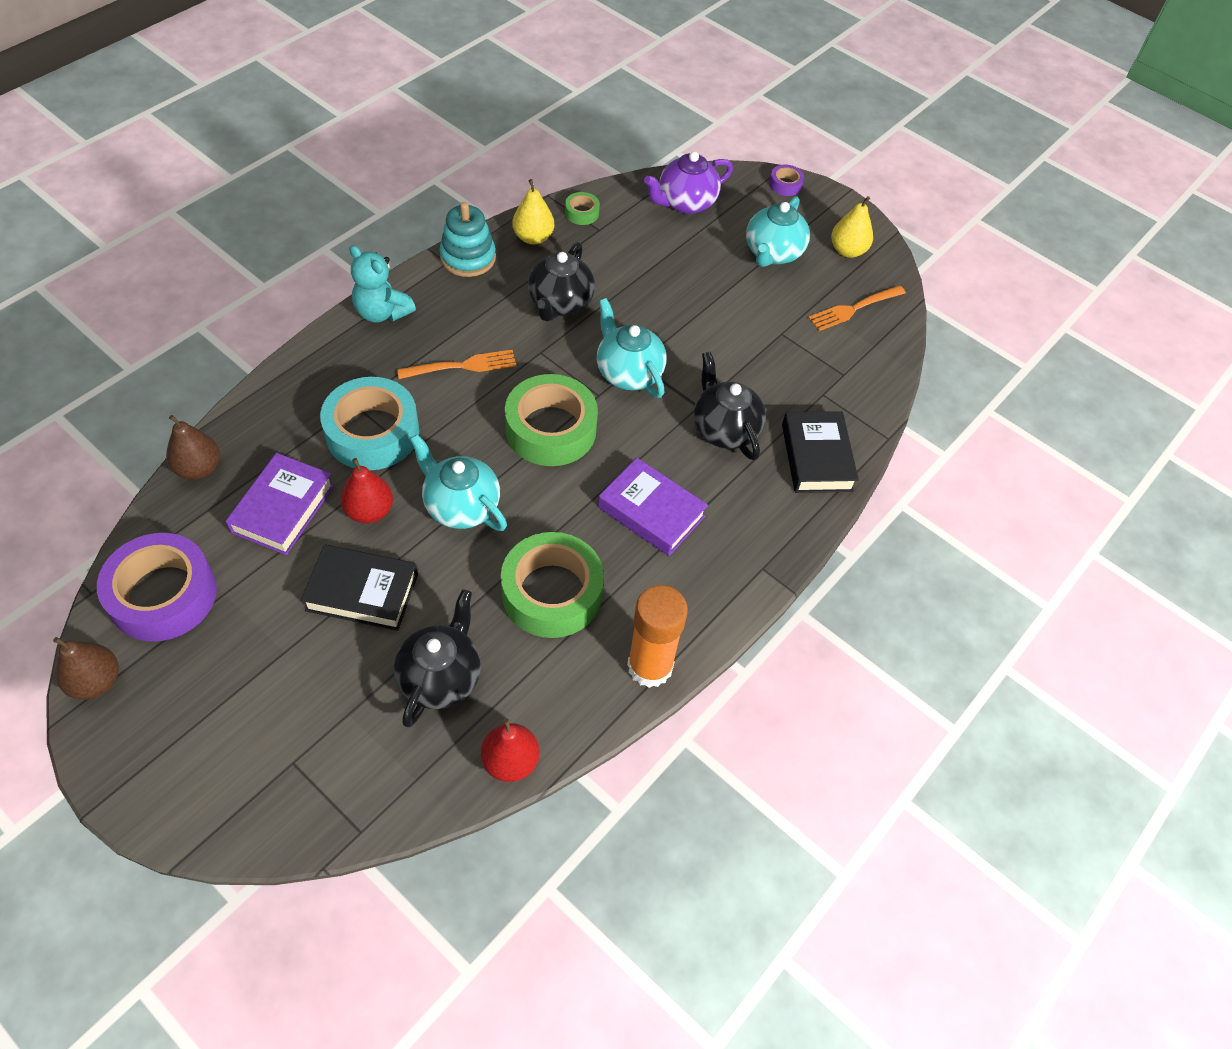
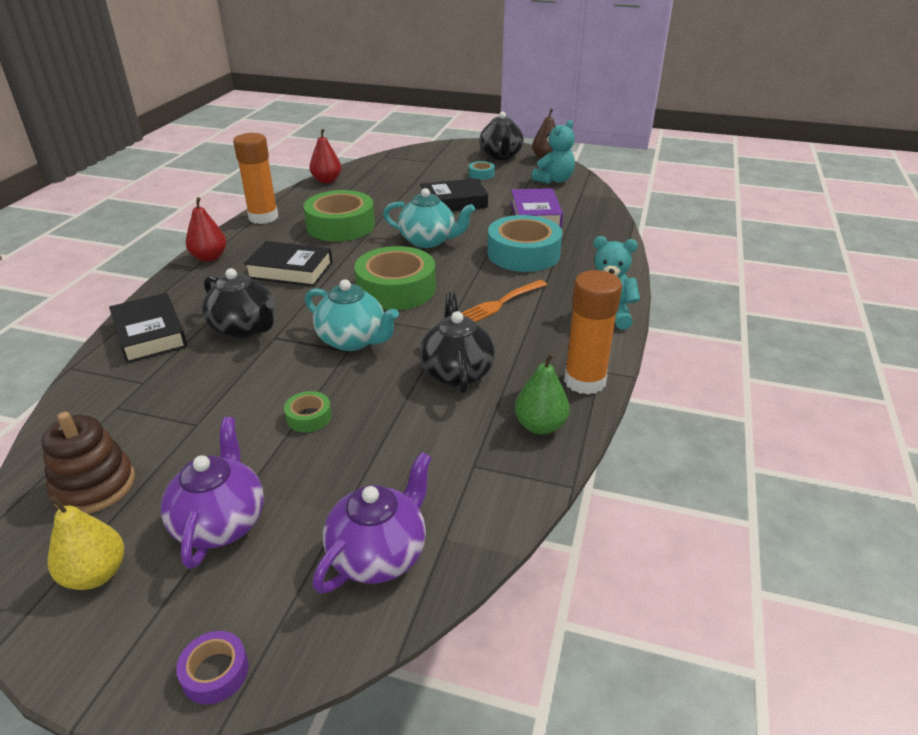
camera: 160 degrees right, 20 degrees down
(163, 595) = (554, 180): purple tape -> turquoise teddy bear
(199, 468) = (605, 215): brown pear -> none
(252, 667) = (481, 174): none -> turquoise tape
(369, 511) = (484, 226): red pear -> red pear (209, 257)
(441, 677) = (383, 191): black teapot -> black teapot (501, 156)
(468, 258) = (584, 381): turquoise stacking toy -> orange glue stick
(533, 237) = (540, 426): yellow pear -> green pear
(582, 213) = (510, 478): green tape -> green tape (309, 417)
(651, 512) = (290, 270): purple book -> black book
(773, 253) = (221, 523): turquoise teapot -> purple teapot
(854, 308) = (94, 486): orange fork -> brown stacking toy

